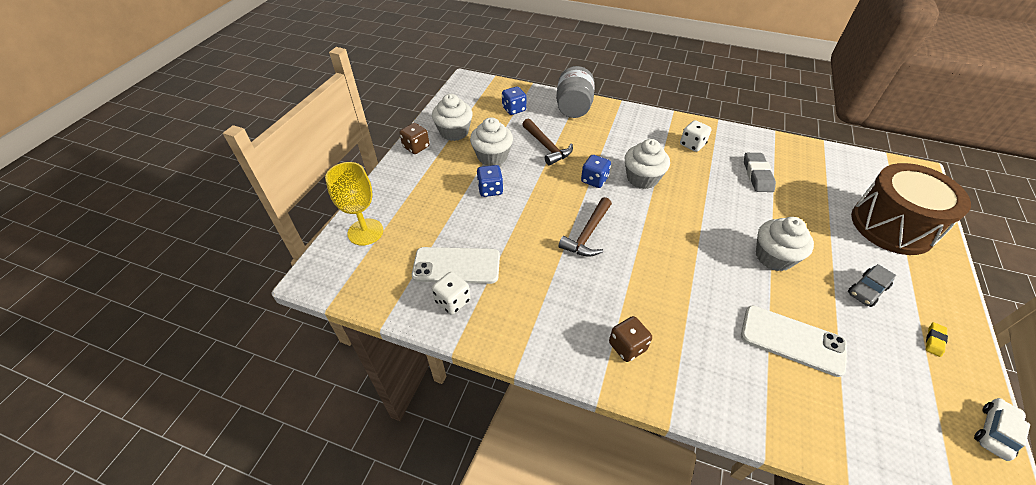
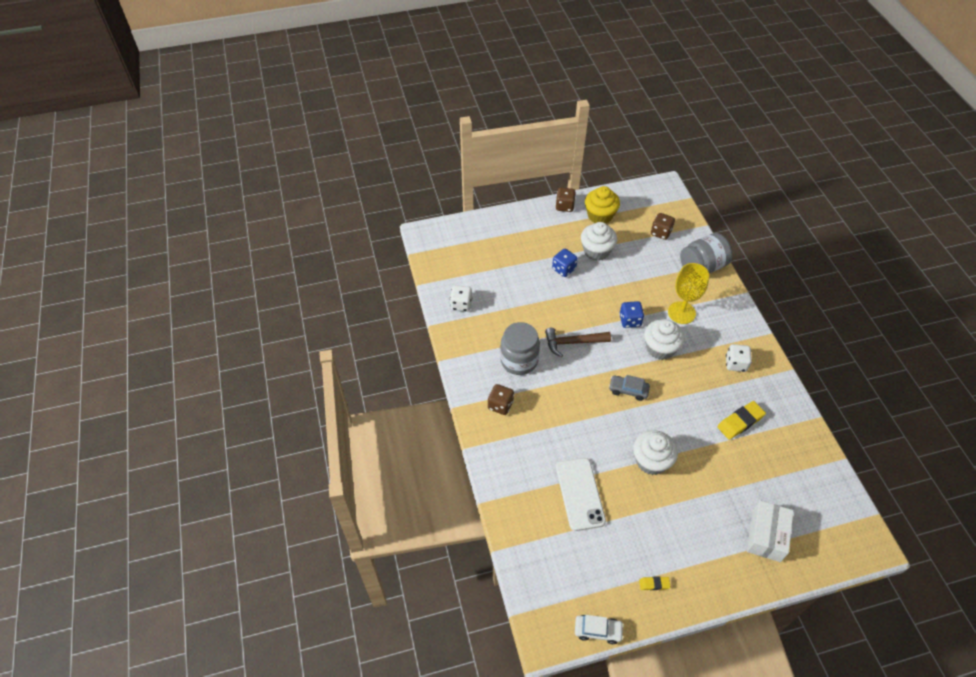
camera: 55 degrees right, 5 degrees up
(365, 232) = (473, 232): yellow goblet -> yellow goblet (681, 313)
(454, 132) = (600, 215): white cupcake -> yellow cupcake
(456, 266) = (487, 291): white phone -> none
(514, 109) = (661, 232): blue dice -> brown dice
(547, 147) = (638, 275): brown hammer -> none
(576, 292) = (519, 360): none -> grey jar
(757, 175) = (740, 422): grey eraser -> yellow eraser
(867, 290) = (669, 531): grey car -> grey car (628, 390)
(892, 226) = (766, 535): brown drum -> white box

